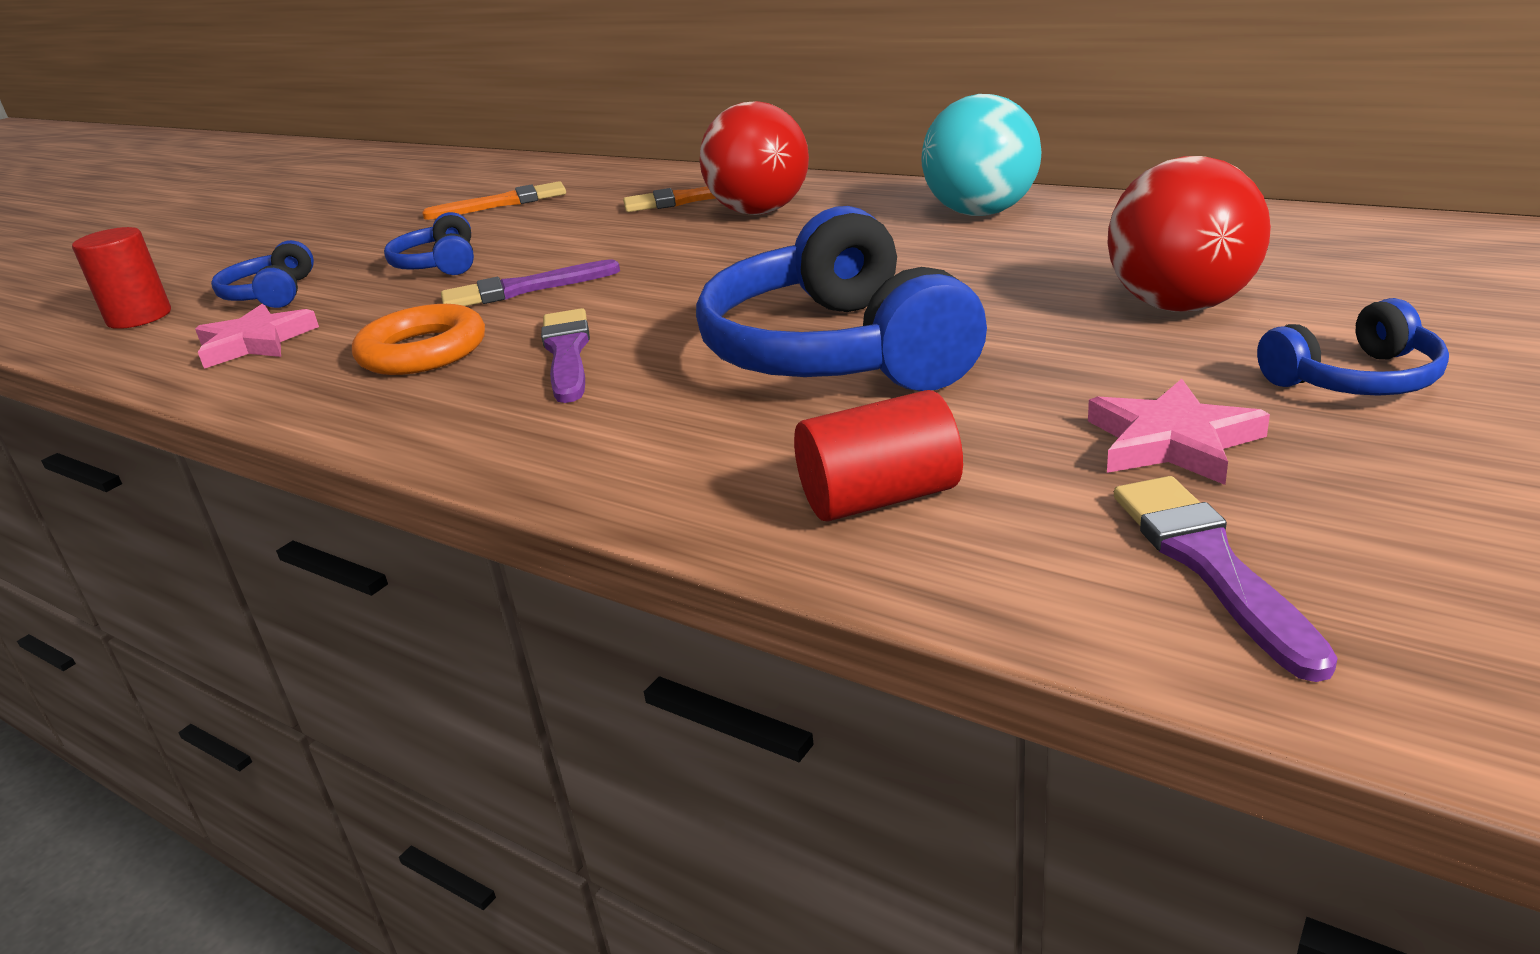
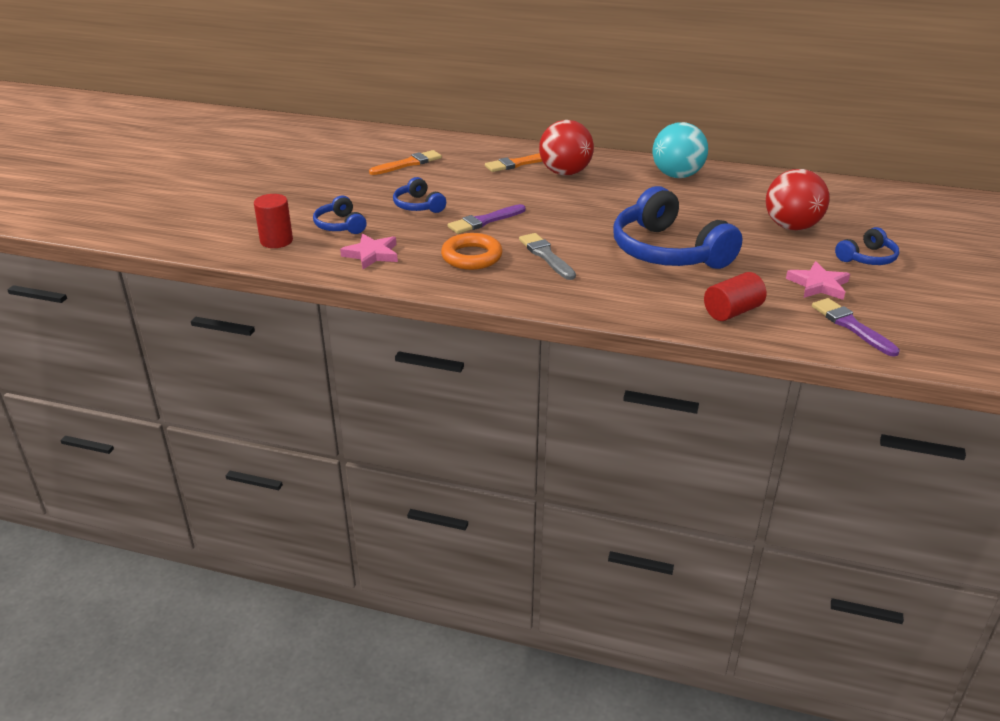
camera: 20 degrees left, 5 degrees up
(567, 353) = (546, 256): purple brush -> grey brush

